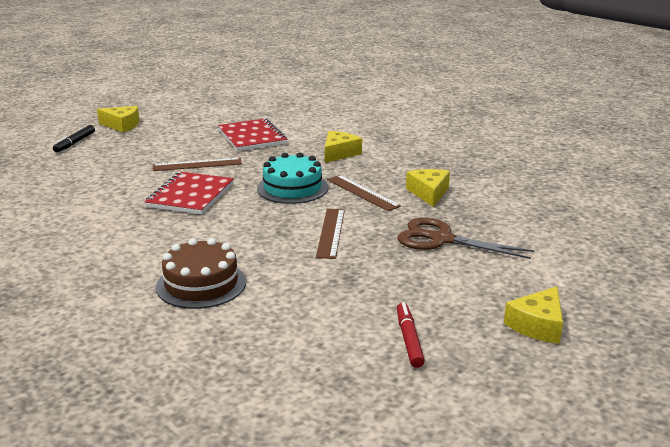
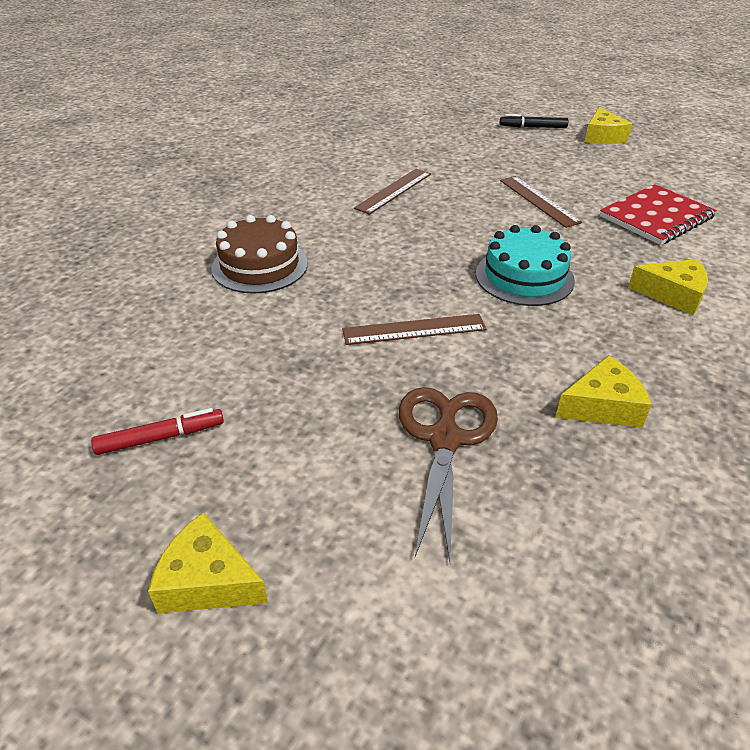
camera: 75 degrees right, 15 degrees up
(190, 195) = (455, 215): red notebook -> none
(362, 193) = (553, 337): brown ruler -> brown ruler (393, 191)

